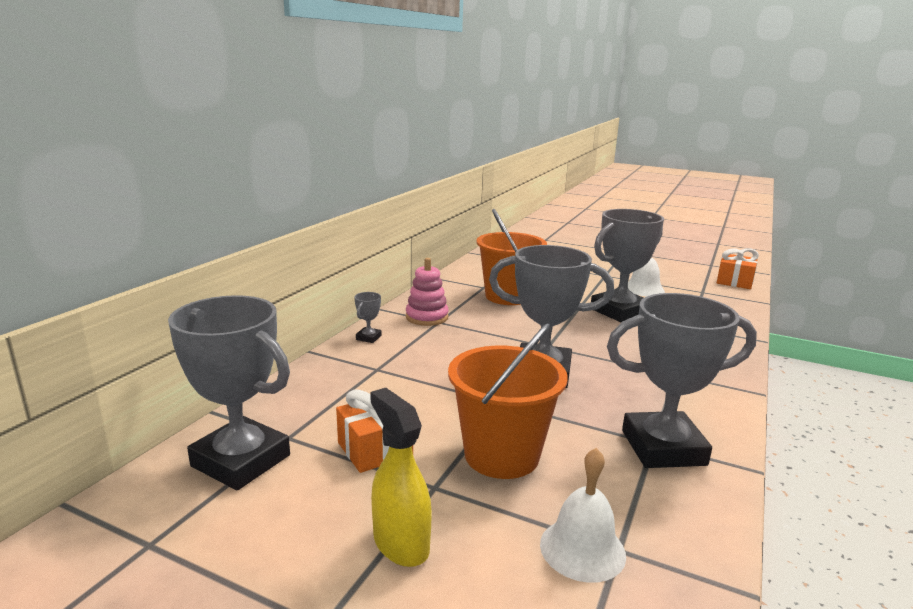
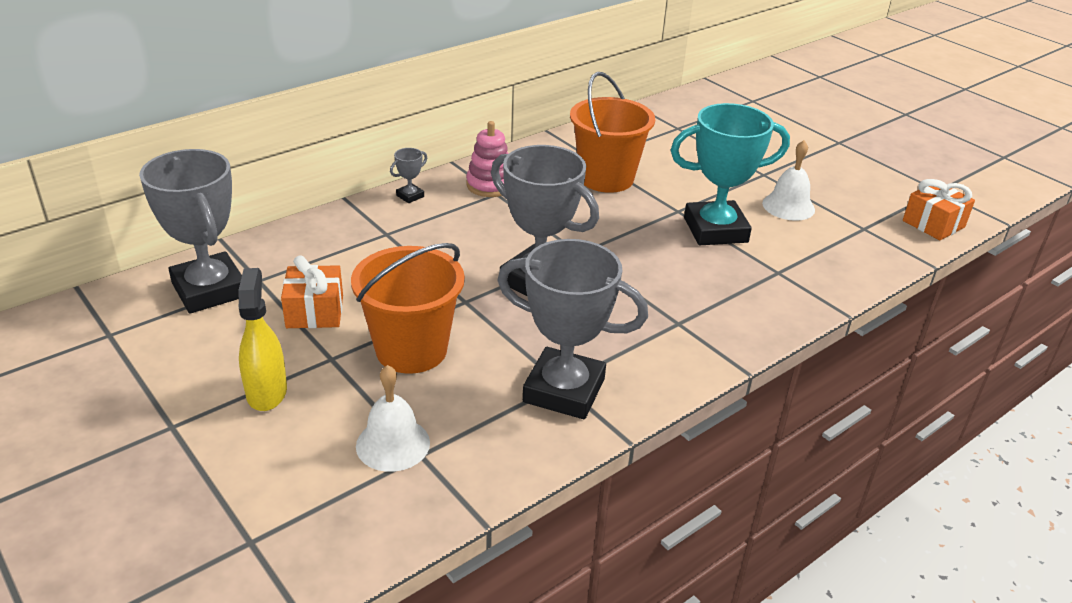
camera: 25 degrees right, 15 degrees up
(619, 311) = (715, 230): grey trophy -> turquoise trophy

